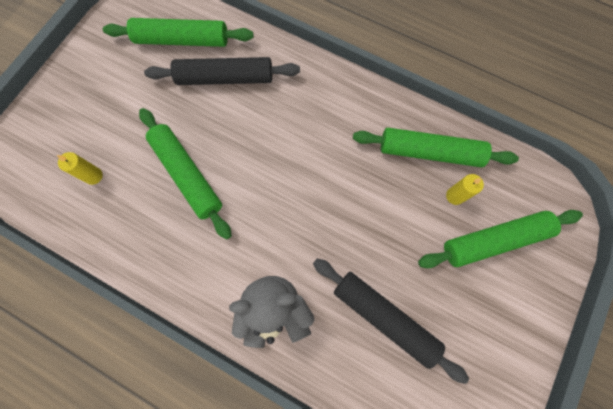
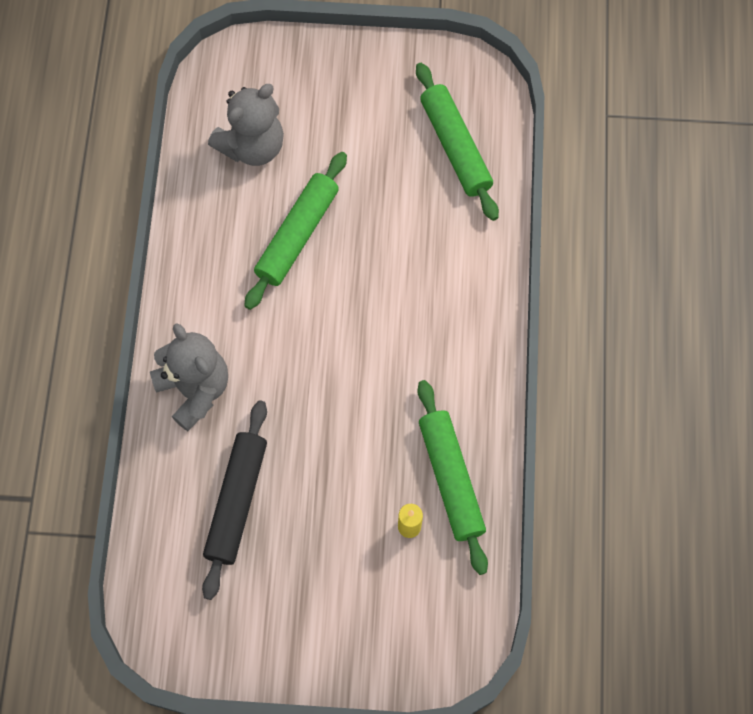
camera: 65 degrees right, 5 degrees down
(93, 176) = (252, 146): yellow candle -> grey teddy bear
(225, 78) = (431, 216): black rolling pin -> none
(494, 240) = (376, 589): green rolling pin -> none

